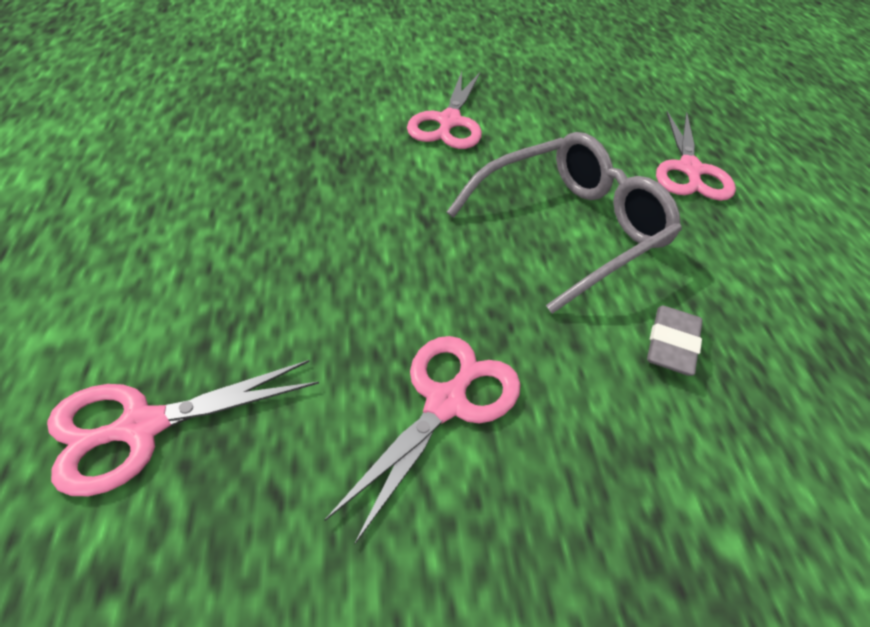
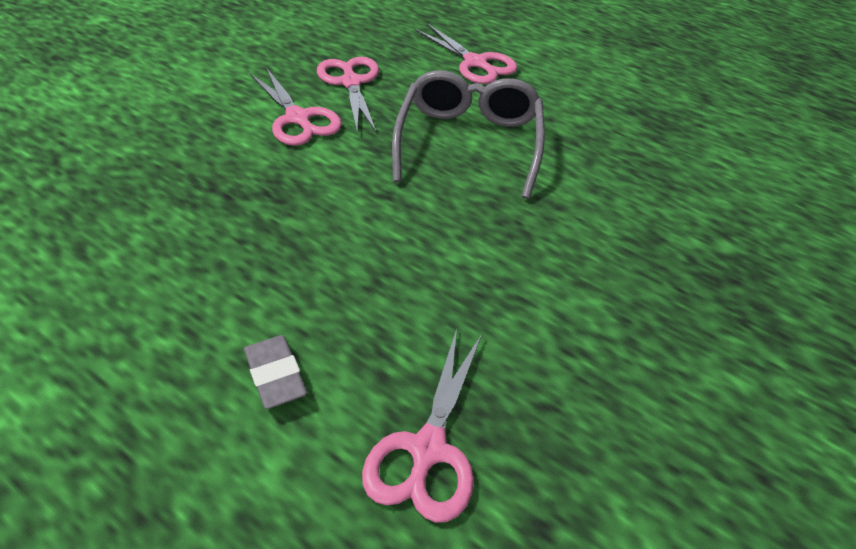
camera: 45 degrees left, 0 degrees up
(446, 403) = (549, 288): pink scissors -> pink scissors (351, 83)
(672, 345) = (595, 172): grey eraser -> grey eraser (275, 375)

